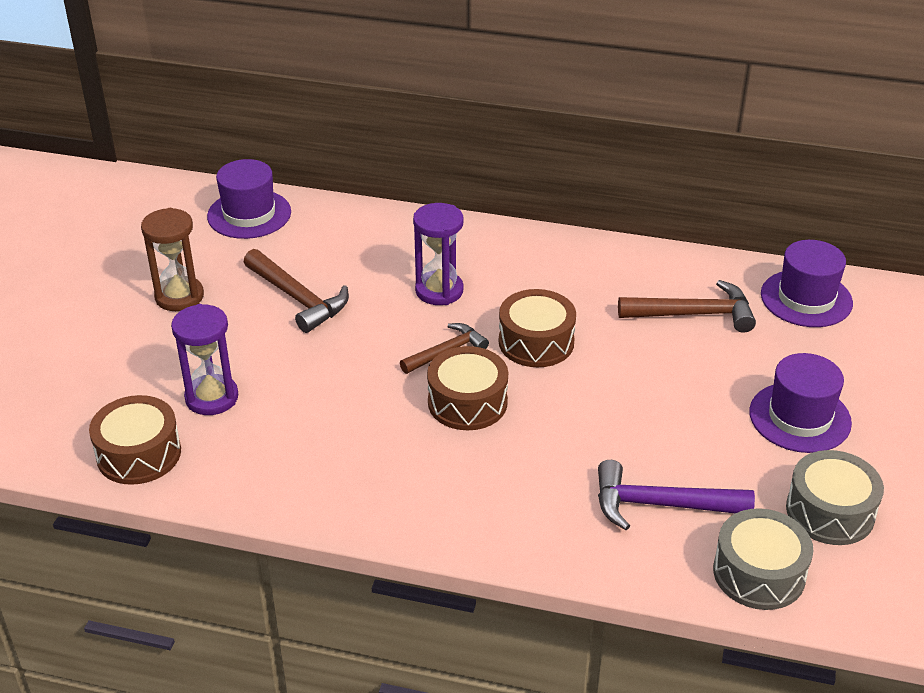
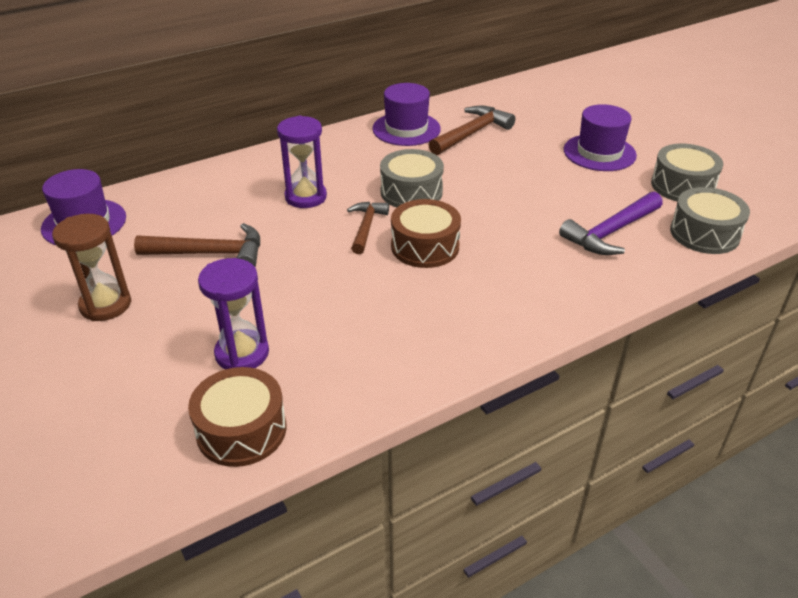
camera: 45 degrees left, 0 degrees up
(536, 342) = (411, 192): brown drum -> grey drum
(806, 298) = (512, 99): purple hat -> purple hat (406, 129)

